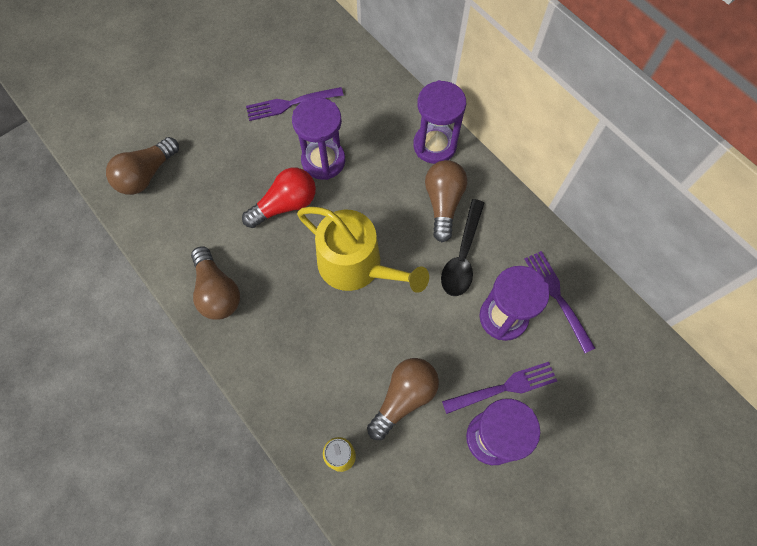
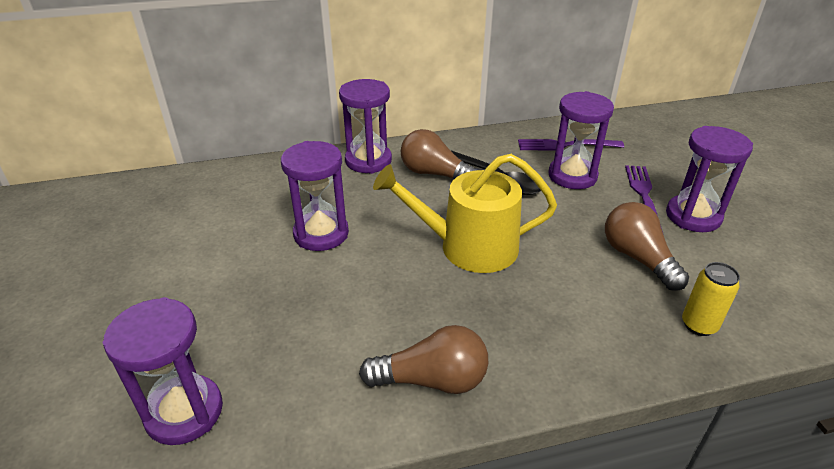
camera: 65 degrees left, 30 degrees down
(146, 175) = (184, 412): brown light bulb -> purple hourglass
(285, 205) = (353, 279): red light bulb -> none
(291, 103) = (223, 236): purple fork -> none
(356, 266) = (468, 247): yellow watering can -> yellow watering can turned 150 degrees counterclockwise

